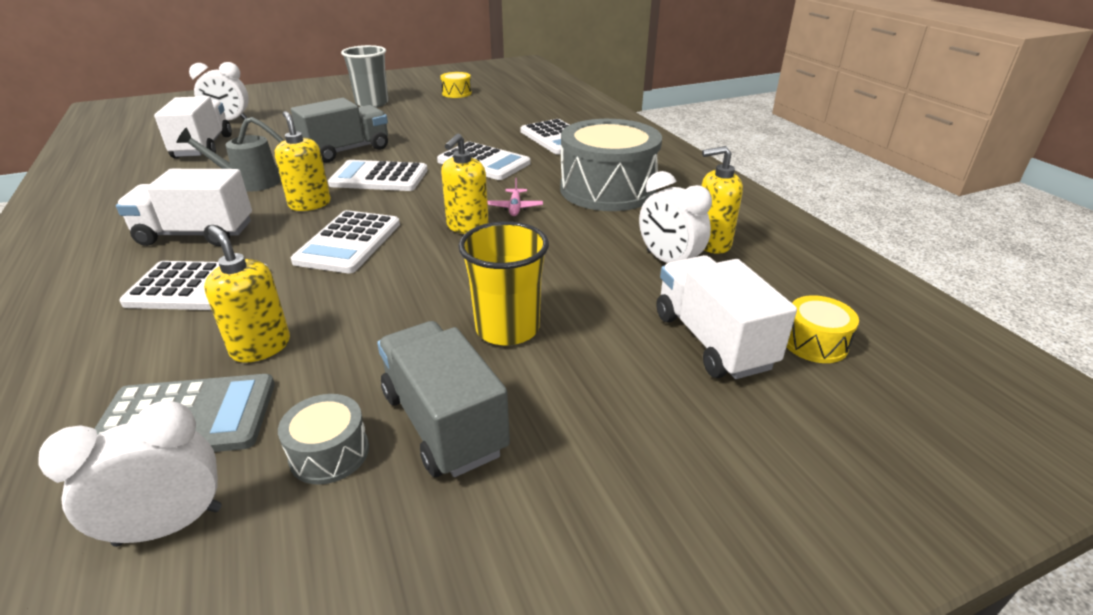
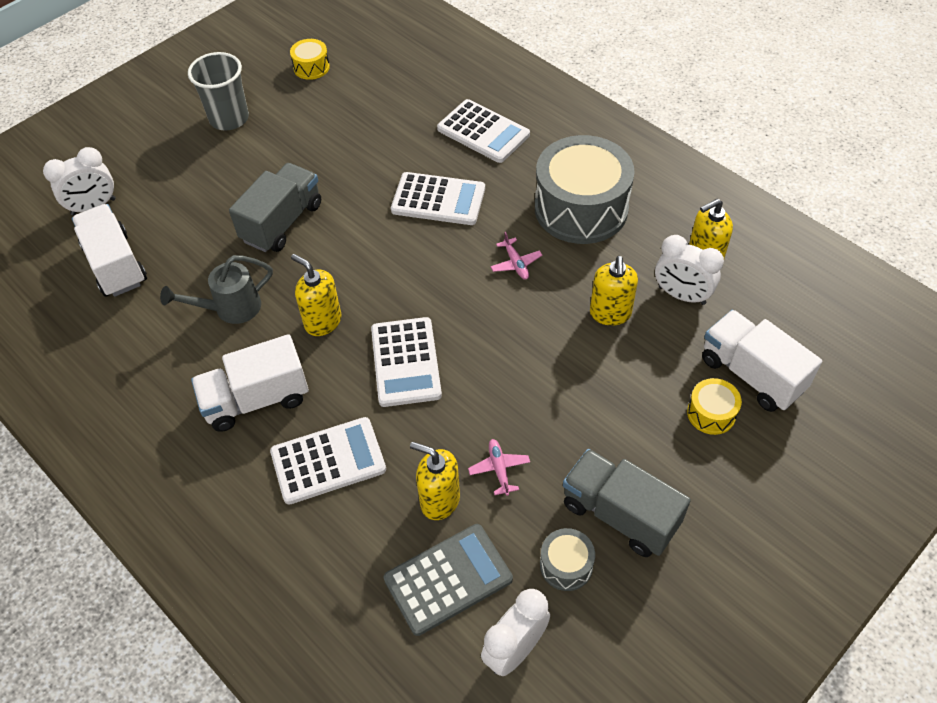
camera: 20 degrees left, 20 degrees up
(349, 340) = (499, 469): none -> pink plane
(379, 177) = (354, 258): white calculator -> none
(467, 227) = (492, 305): yellow soap dispenser -> yellow soap dispenser (610, 314)
(507, 328) = (605, 415): yellow cup -> none
(814, 343) = (818, 351): yellow drum -> yellow drum (711, 413)

